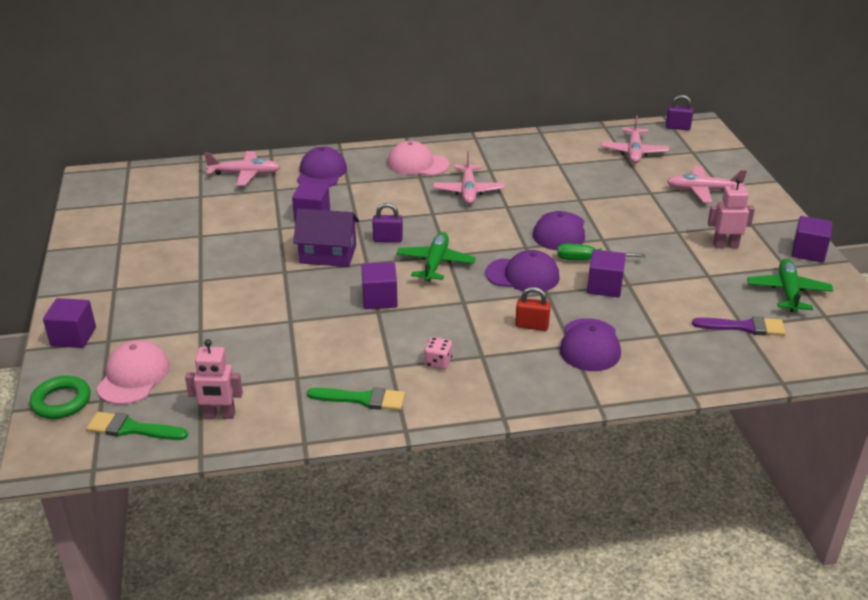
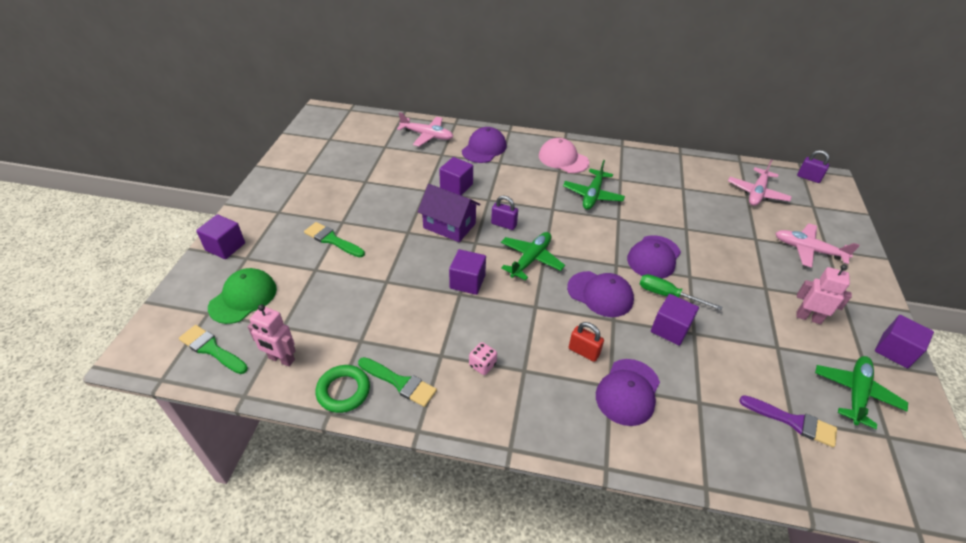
camera: 20 degrees right, 10 degrees up
(61, 401) = (180, 304): green ring -> green ring (343, 391)
(133, 376) = (243, 298): pink cap -> green cap
(200, 299) = (332, 240): none -> green brush
(468, 191) = (592, 195): pink plane -> green plane

